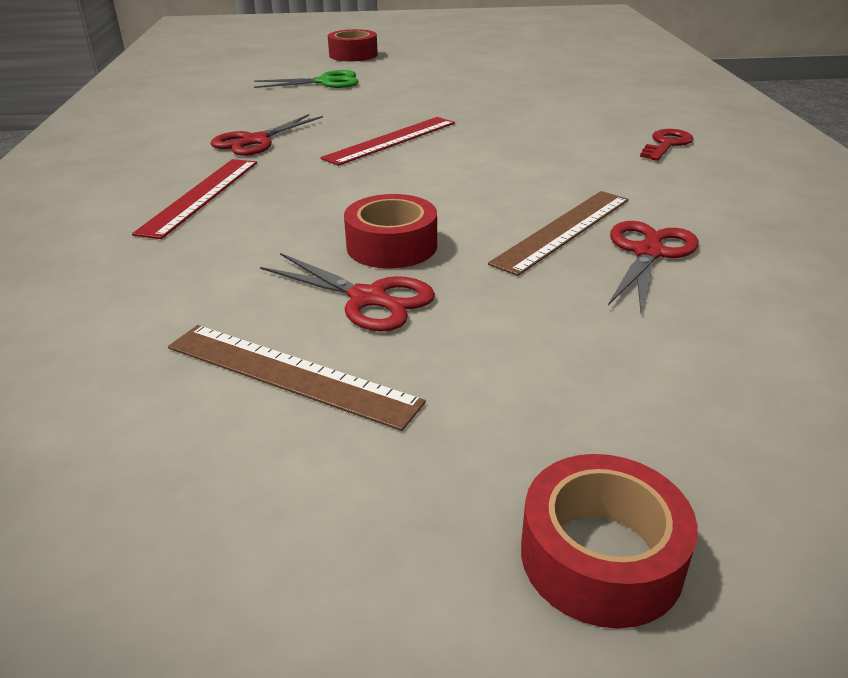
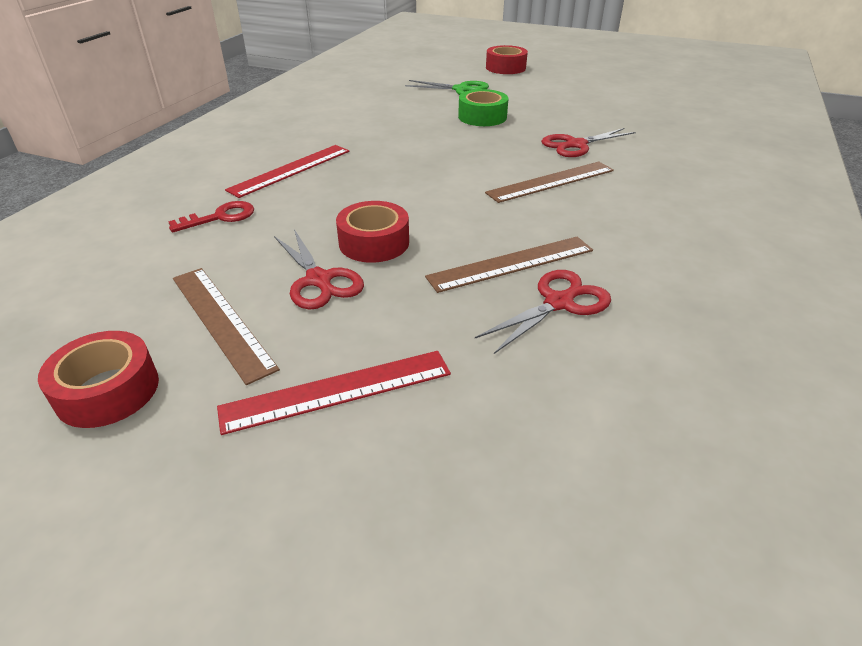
camera: 25 degrees right, 5 degrees up
(255, 141) = (364, 132): red scissors -> red scissors (575, 145)
(379, 103) = (482, 117): none -> green tape
(391, 140) = (459, 152): red ruler -> red ruler (337, 390)
(519, 149) = (551, 181): none -> brown ruler
(601, 556) = (276, 524): red tape -> red tape (107, 390)
(666, 144) = (686, 205): red key -> red key (220, 217)

